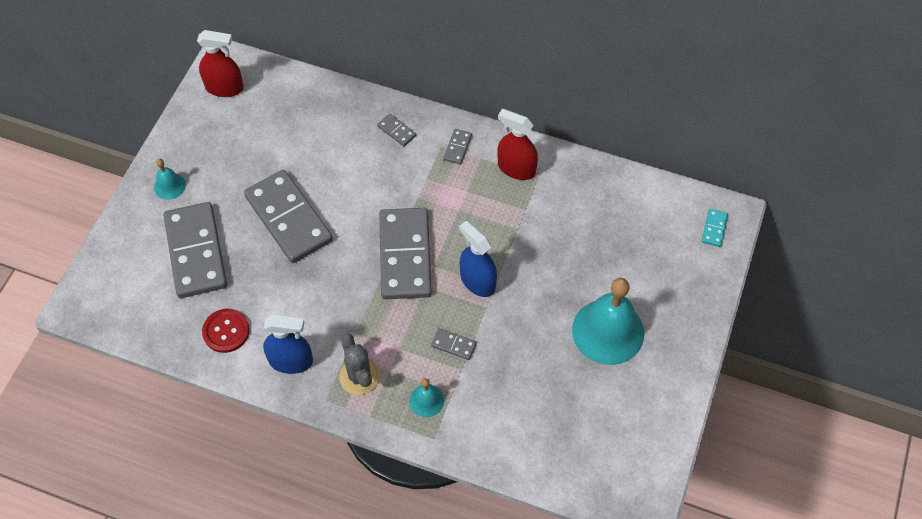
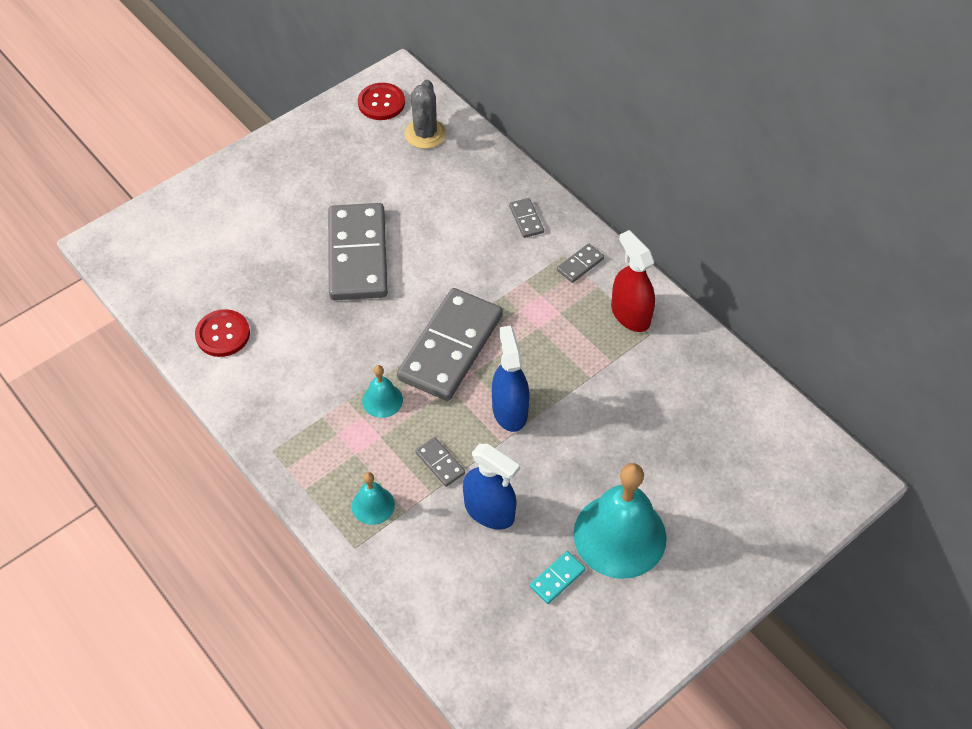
camera: 30 degrees right, 5 degrees down
(169, 186) = (265, 172): turquoise bell -> turquoise bell (382, 400)
(196, 252) = (247, 245): grey domino -> none
(224, 88) = (381, 103): red spray bottle -> red button
(291, 361) = (264, 395): blue spray bottle -> blue spray bottle (489, 511)
(360, 376) = (322, 445): grey cactus -> grey cactus (425, 134)
(714, 229) = (821, 486): turquoise domino -> turquoise domino (557, 578)

